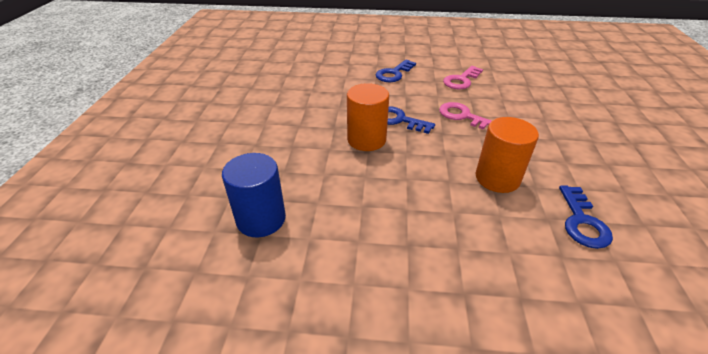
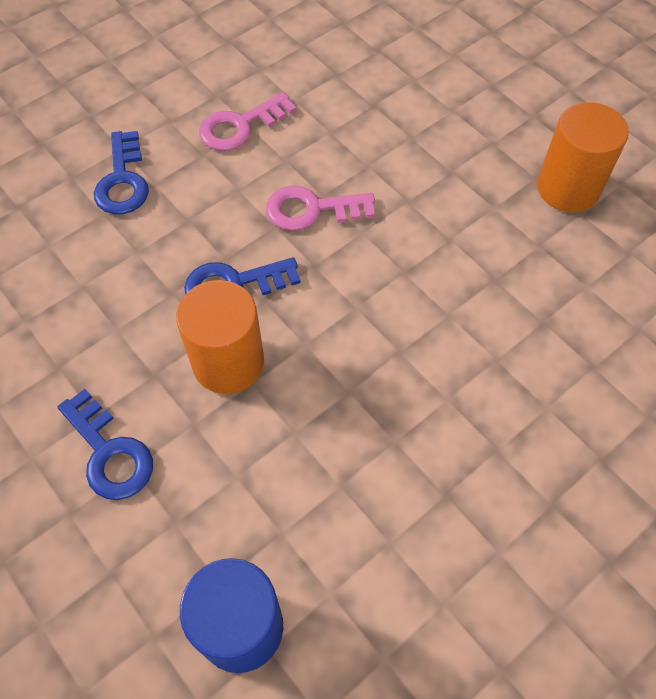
camera: 45 degrees left, 20 degrees up
(461, 80) = (240, 126): pink key -> pink key turned 60 degrees clockwise
(497, 178) = (448, 299): orange cylinder -> orange cylinder (568, 188)
(582, 221) = (577, 298): blue key -> blue key (109, 452)

